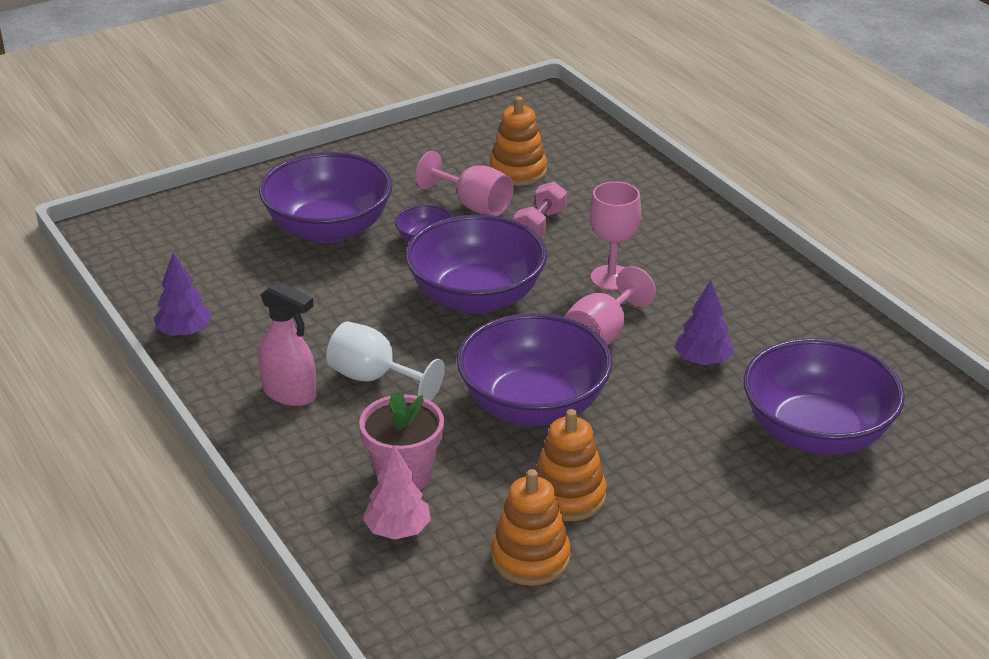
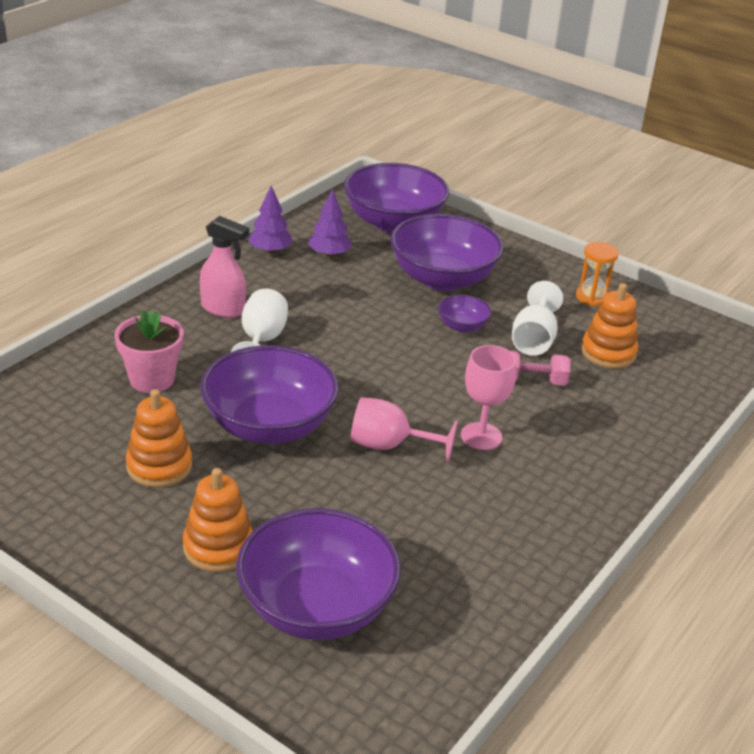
camera: 65 degrees right, 0 degrees up
(290, 393) = (223, 309): pink spray bottle -> pink spray bottle turned 75 degrees counterclockwise
(398, 530) = (87, 390): pink tree -> none
(421, 152) = (592, 297): none -> orange hourglass
(474, 205) = (533, 340): pink goblet -> white goblet
(476, 297) = (400, 368): purple bowl -> purple bowl (393, 222)
(530, 558) = (77, 460): orange stacking toy -> orange stacking toy (218, 547)
(702, 361) = (388, 514): purple tree -> purple tree (329, 254)

